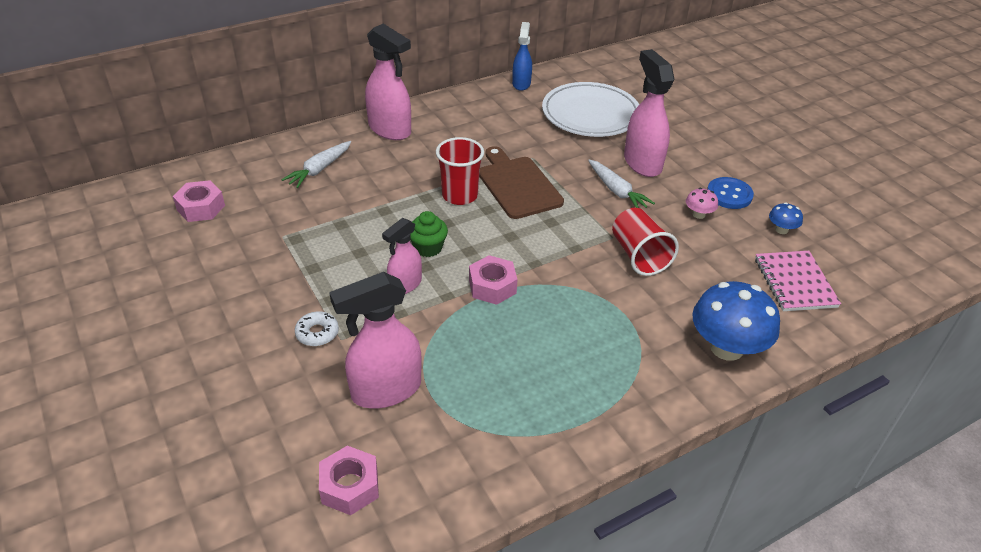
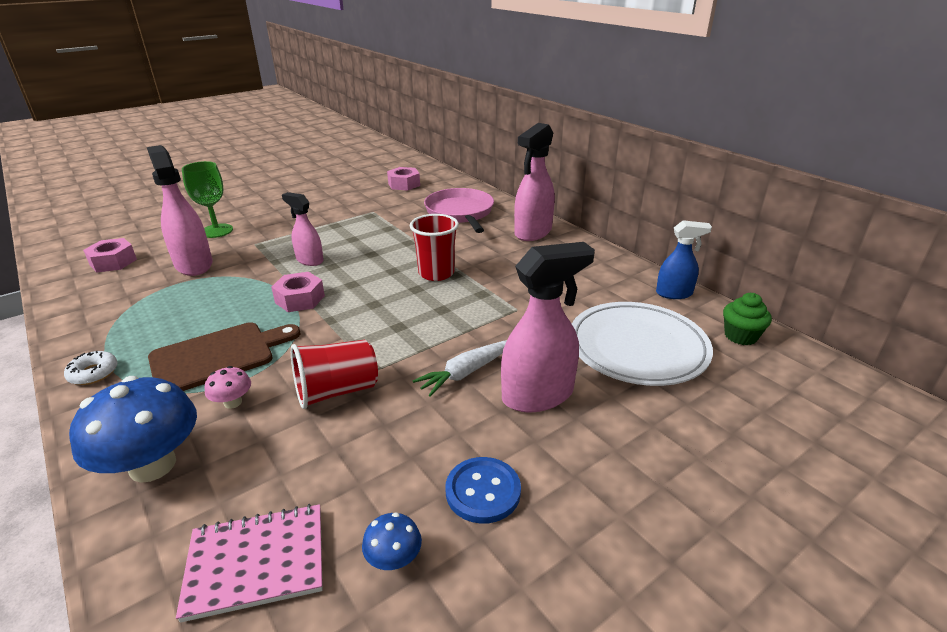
camera: 85 degrees right, 10 degrees down
(282, 385) = (216, 231): none -> green goblet
(317, 333) = (263, 235): white donut -> white donut (93, 373)
(319, 169) = (460, 213): white carrot -> pink pan
(428, 248) = (357, 265): green cupcake -> green cupcake (740, 336)
(517, 185) = (461, 303): brown cutting board -> brown cutting board (218, 356)
(698, 214) = (425, 451): pink mushroom -> pink mushroom (233, 402)

